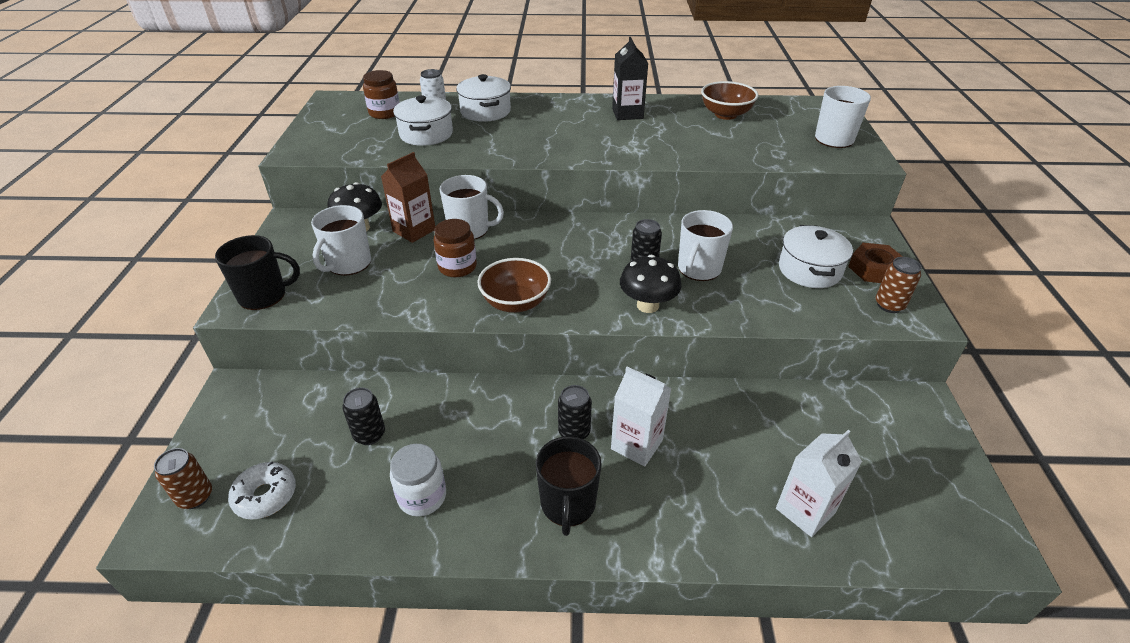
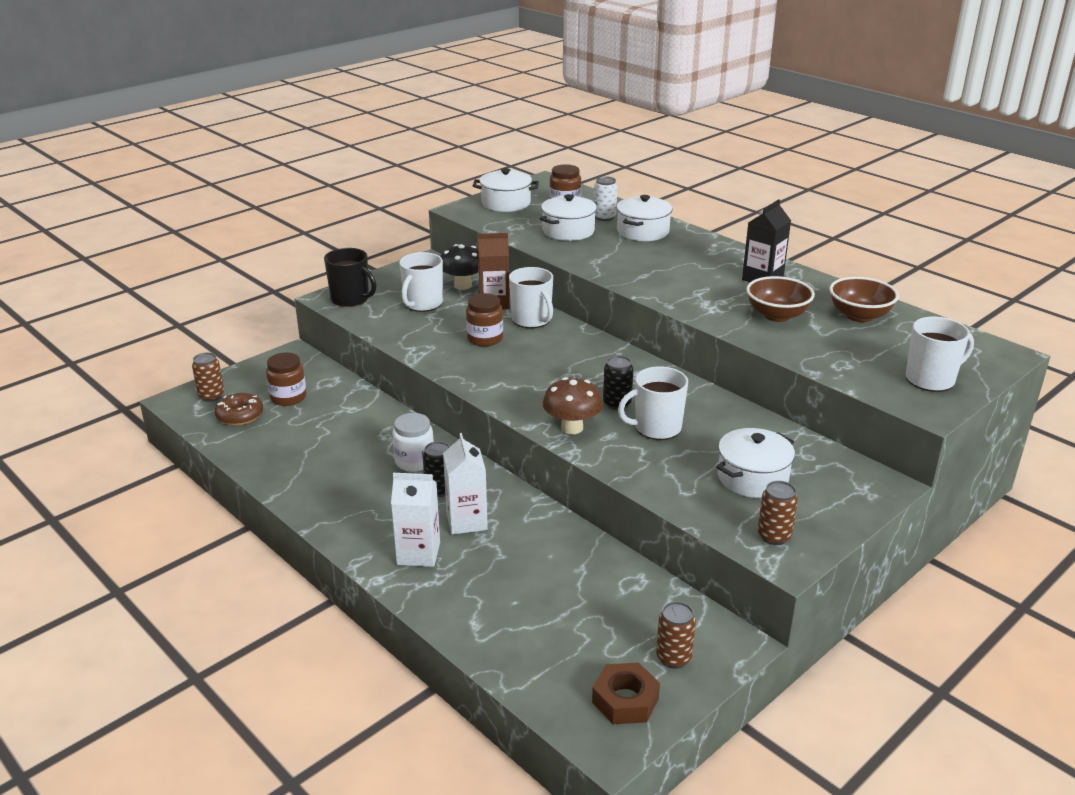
camera: 45 degrees right, 10 degrees down
(265, 496) = (240, 415): white donut -> brown donut
(294, 439) = (288, 397): none -> brown jar
(328, 131) = (506, 203): none -> white pot
(348, 263) = (422, 304): white mug -> white mug turned 45 degrees counterclockwise
(369, 434) = (327, 418): black can -> none
(422, 496) = (308, 465): white jar -> white jar (414, 461)
(515, 303) = (486, 378): brown bowl -> brown bowl (777, 315)
(568, 504) = (376, 520): black mug -> none
(647, 305) = (572, 428): black mushroom -> brown mushroom
(805, 510) = (512, 626): white carton -> white carton (418, 553)
(874, 269) = (817, 509): brown nut -> brown nut (625, 700)
(917, 444) = (673, 658): none -> brown can

